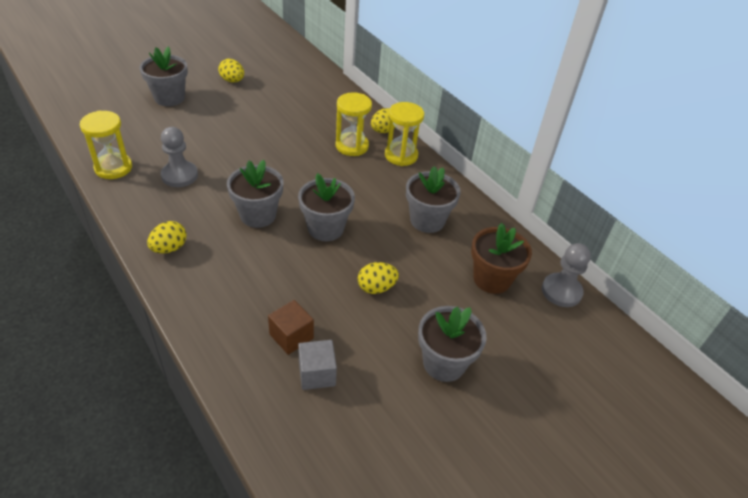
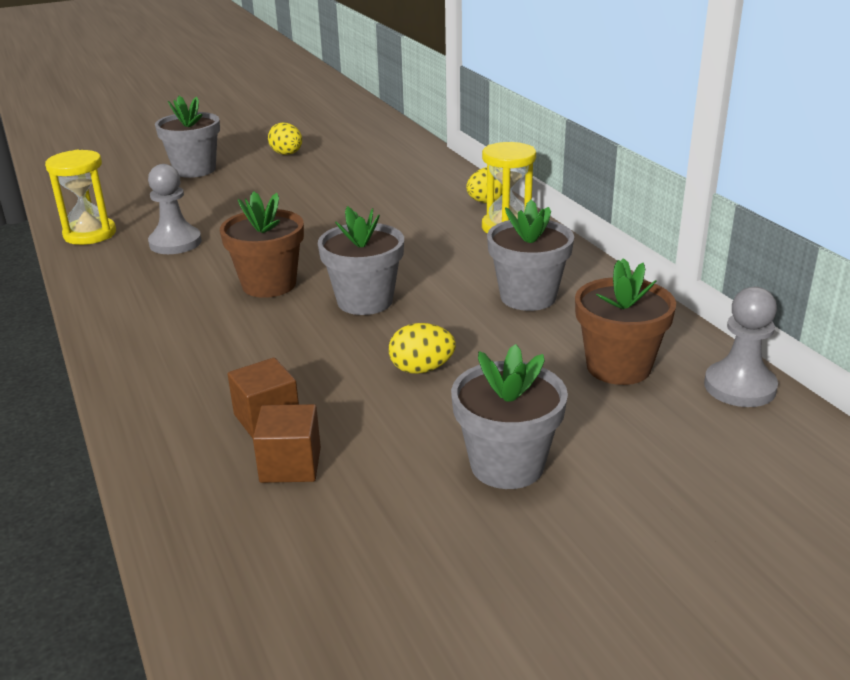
camera: 15 degrees right, 15 degrees down
(169, 248) = (128, 315): yellow egg -> none
(258, 215) = (269, 284): grey flower pot -> brown flower pot
(317, 374) = (290, 465): grey cube -> brown cube
(352, 146) = (435, 217): yellow hourglass -> none

